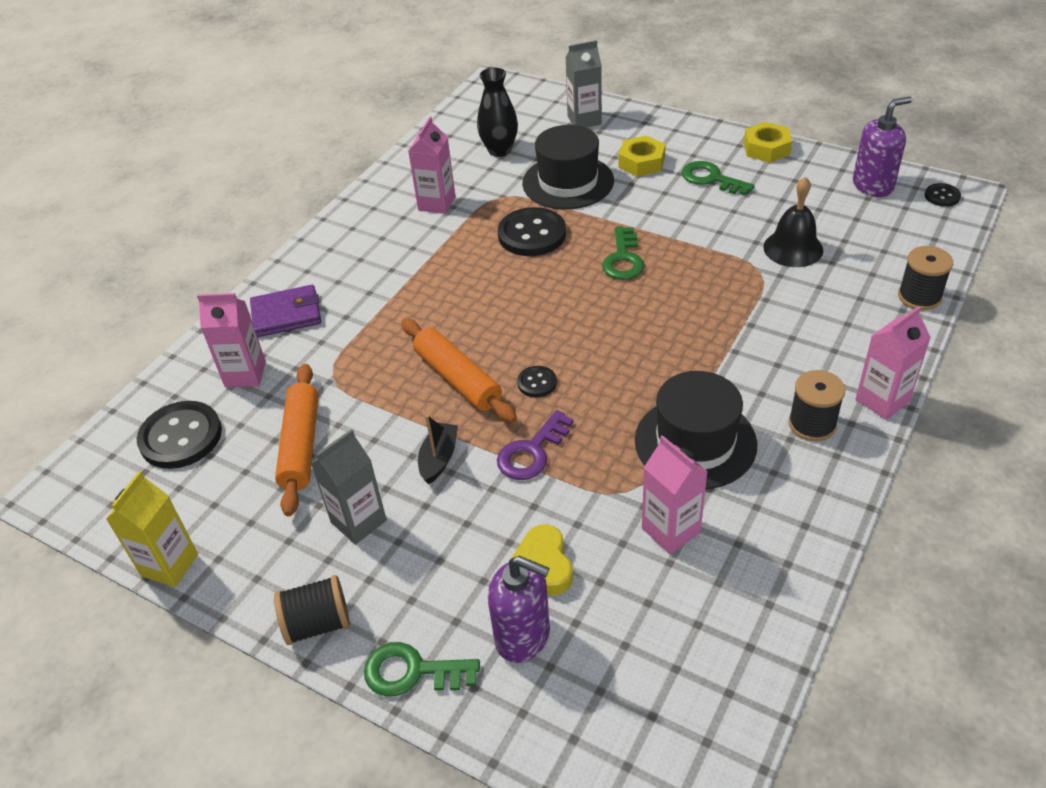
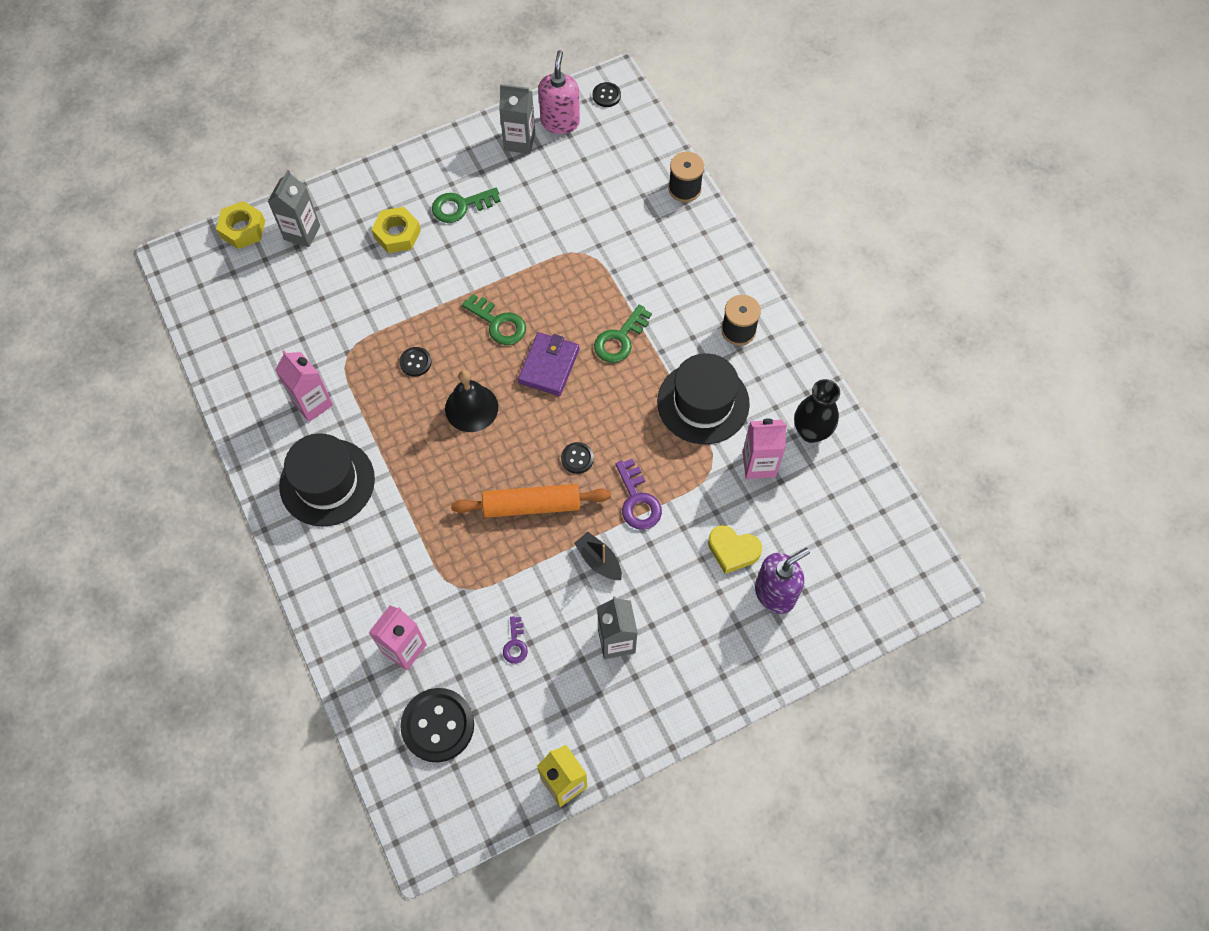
camera: 60 degrees left, 20 degrees up
(286, 314) = (357, 586): purple wallet -> purple wallet (549, 366)
(301, 445) = (515, 644): orange rolling pin -> purple key
(317, 623) = (683, 708): black spool -> none
(412, 672) = (757, 669): green key -> green key (620, 339)
(499, 150) = (283, 316): black vase -> black vase (811, 432)
(532, 234) = (415, 362): black button -> black button, size x0.49
(568, 182) = (374, 297): black hat -> black hat (327, 482)
(766, 148) = (459, 147): yellow nut -> yellow nut (242, 229)
(793, 248) = (580, 217): black bell -> black bell (471, 408)
(819, 175) = (519, 141): none -> grey carton
(873, 186) = (560, 122): purple soap dispenser -> pink soap dispenser
(882, 400) = (750, 280): pink carton -> none

